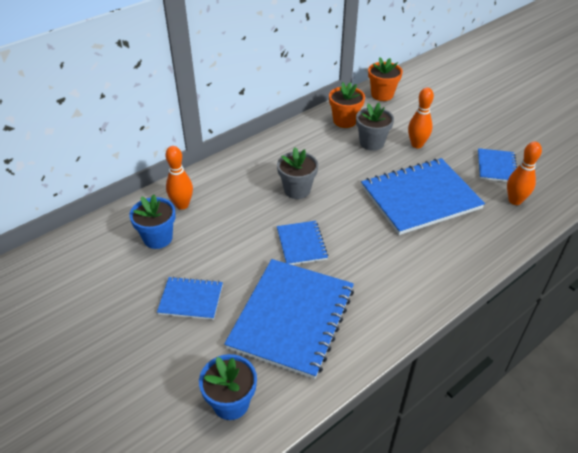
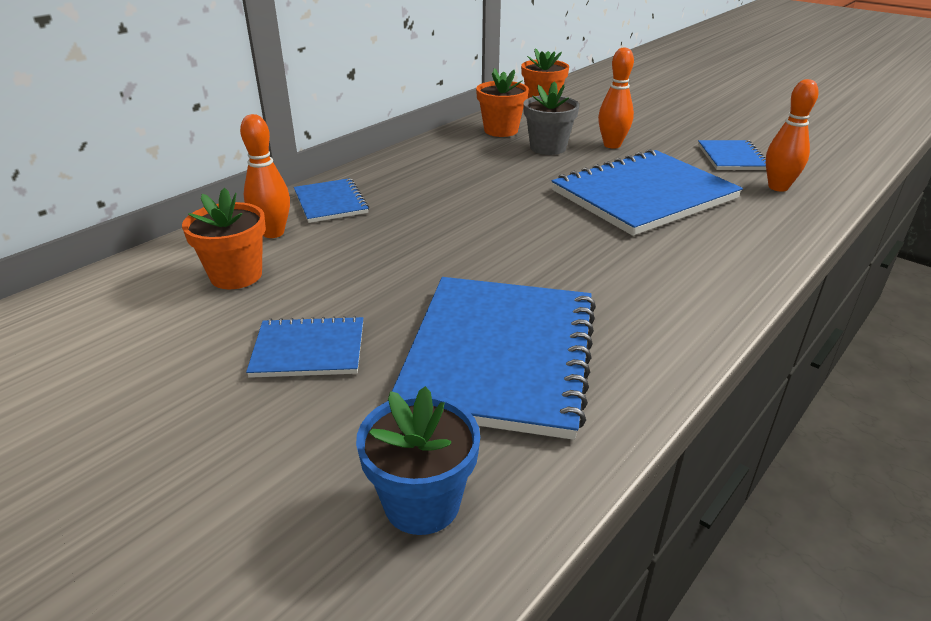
camera: 10 degrees left, 10 degrees down
(158, 238) = (236, 275): blue flower pot -> orange flower pot
(297, 190) = (456, 201): grey flower pot -> none
(301, 244) = (484, 260): blue notebook -> blue notebook (331, 202)

